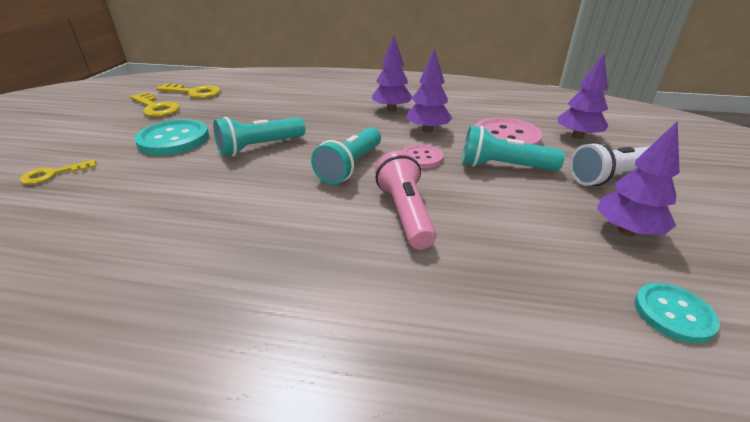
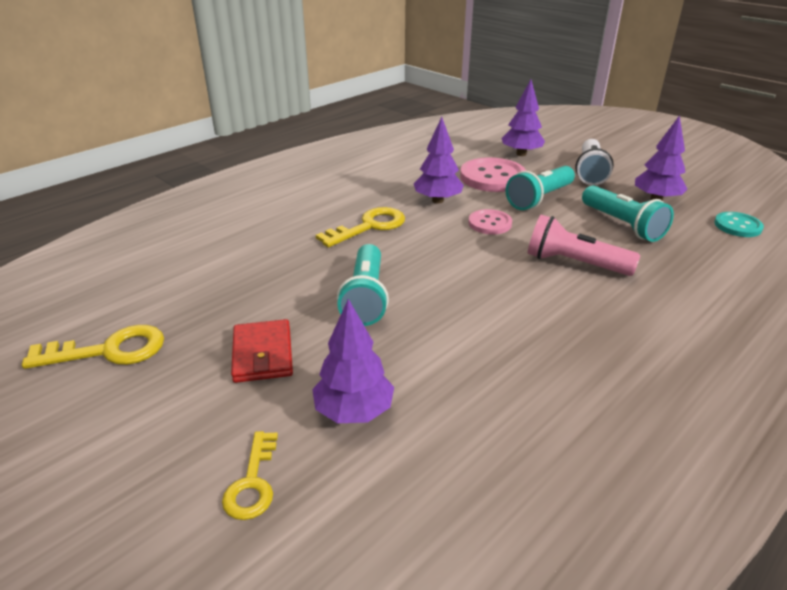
camera: 55 degrees left, 0 degrees up
(174, 140) = (262, 354): turquoise button -> red wallet
(194, 93) = (97, 305): yellow key -> yellow key (369, 226)
(350, 166) = (470, 261): turquoise flashlight -> turquoise flashlight (622, 225)
(391, 109) = (367, 199): purple tree -> purple tree (354, 411)

